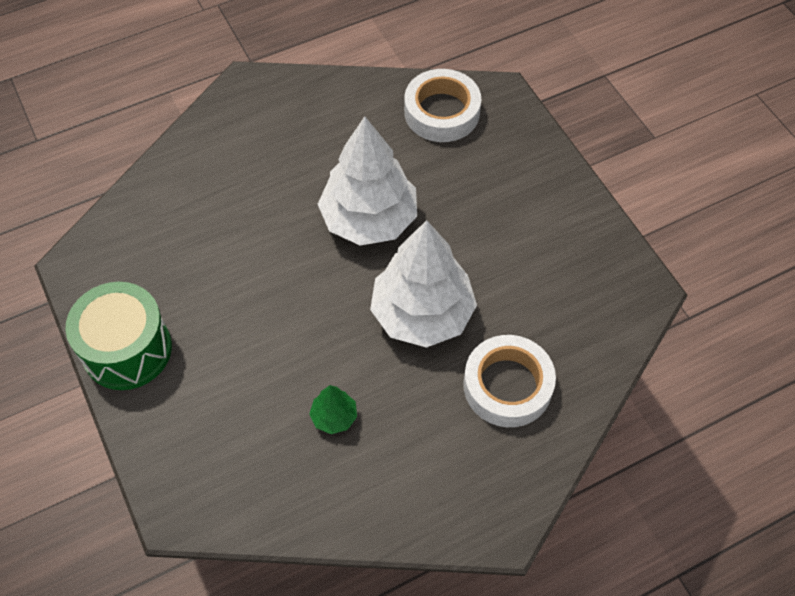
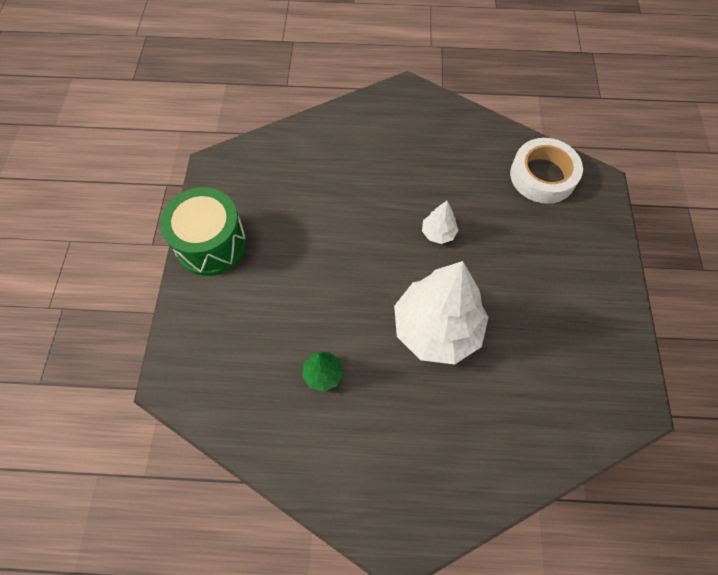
camera: 30 degrees right, 5 degrees up
(369, 219) = (438, 233): white tree -> white tree, size x0.43
(507, 386) = (472, 425): white tape -> none

